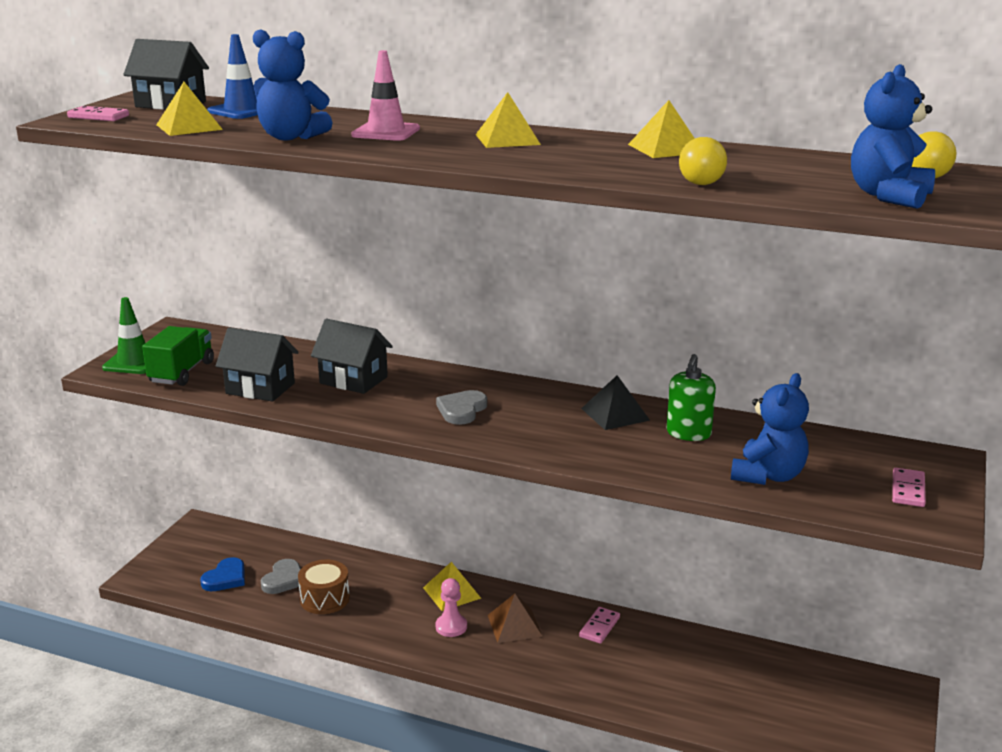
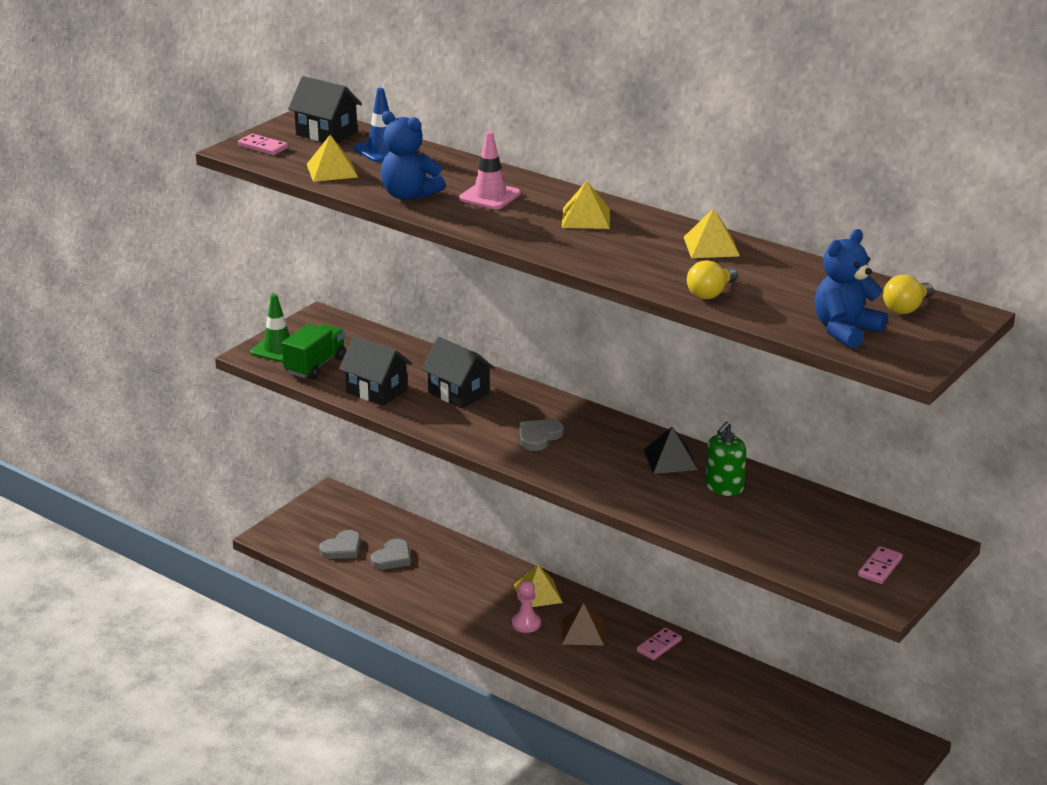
camera: 15 degrees right, 5 degrees up
(225, 578) = (342, 548): blue heart -> grey heart
(325, 599) = (423, 581): brown drum -> none
(768, 476) = (767, 537): blue teddy bear -> none

